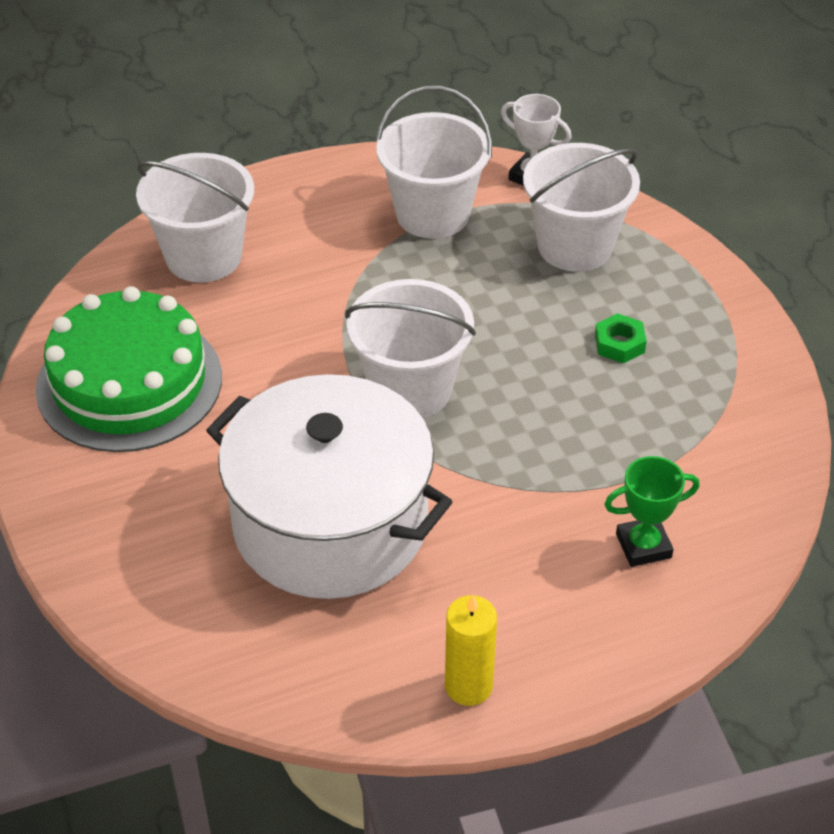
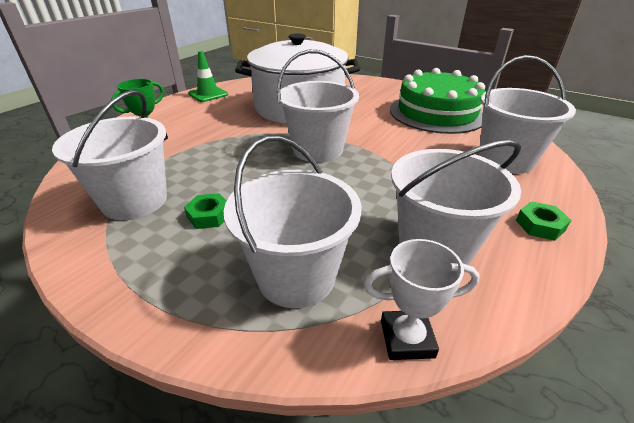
camera: 145 degrees right, 10 degrees down
(312, 186) = (540, 225): none -> green nut
(468, 686) = (208, 94): yellow candle -> green traffic cone
(697, 406) = (135, 201): none -> white bucket

